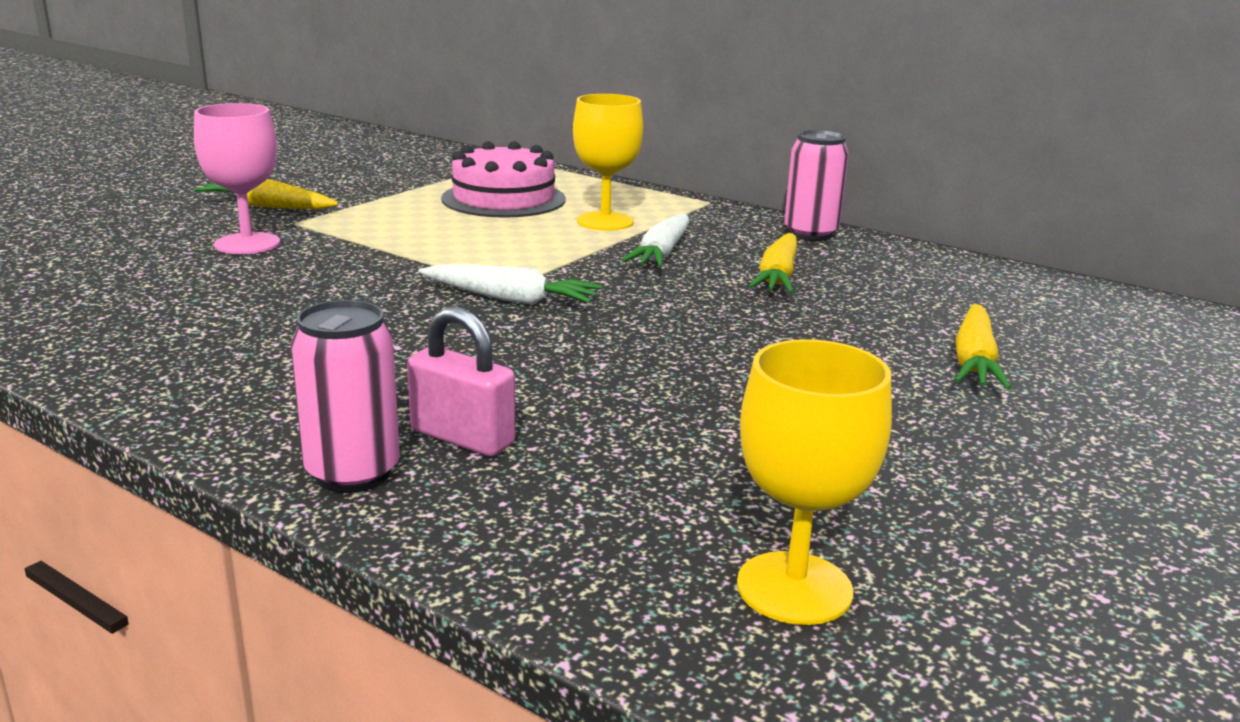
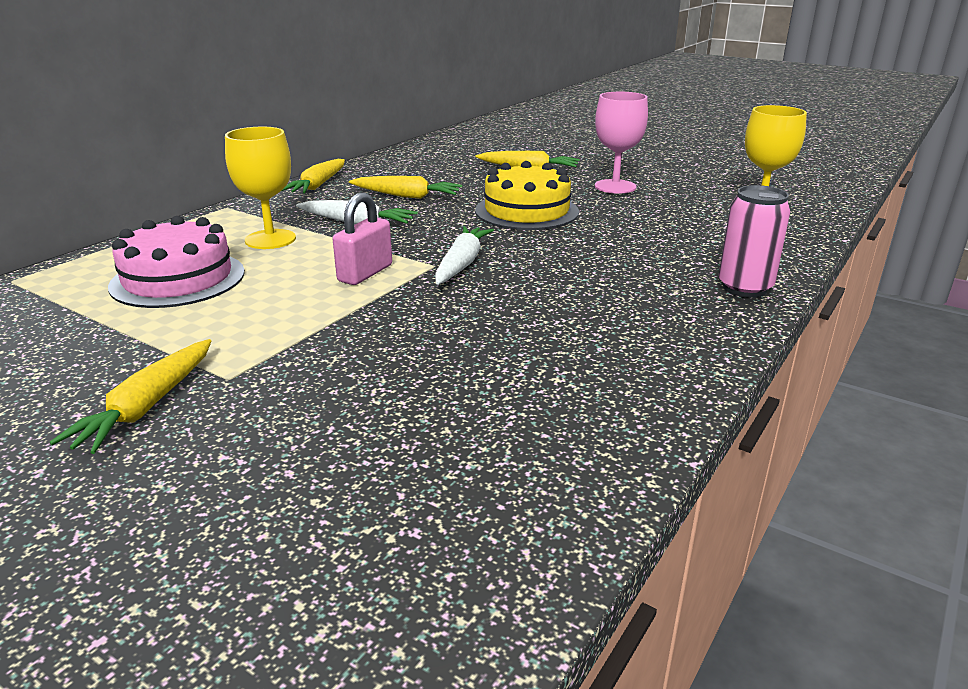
camera: 90 degrees left, 5 degrees up
(247, 244) = (307, 394): pink goblet -> pink goblet (615, 187)
(462, 438) = (684, 265): pink padlock -> pink padlock (365, 273)
(723, 345) = (526, 211): none -> yellow cake
(810, 234) = (318, 185): pink can -> yellow carrot

